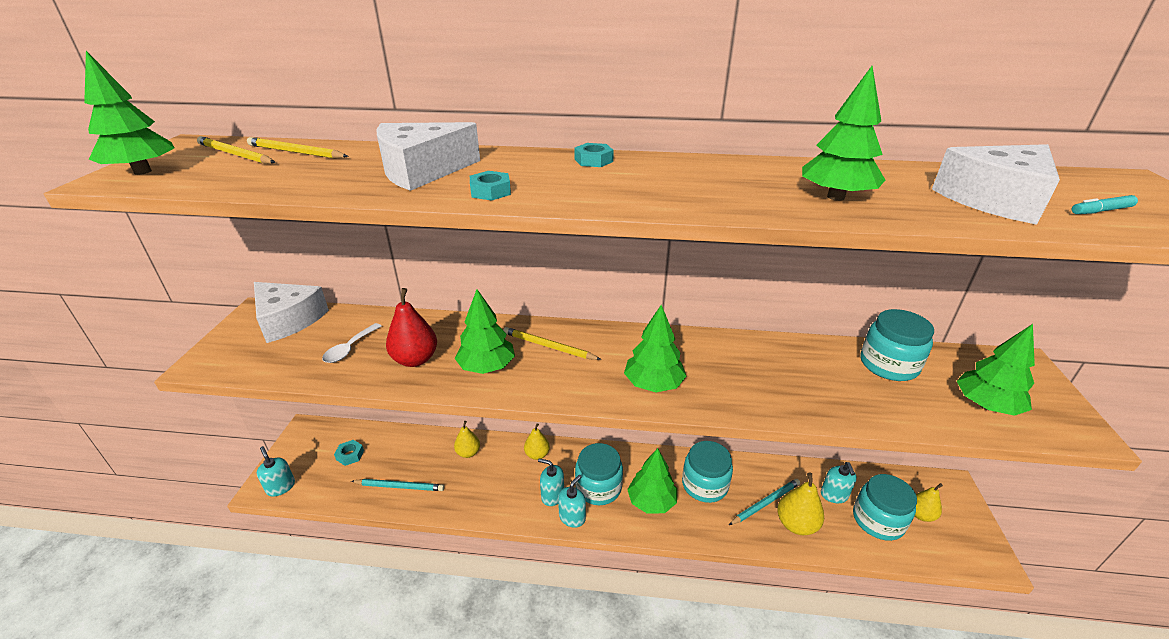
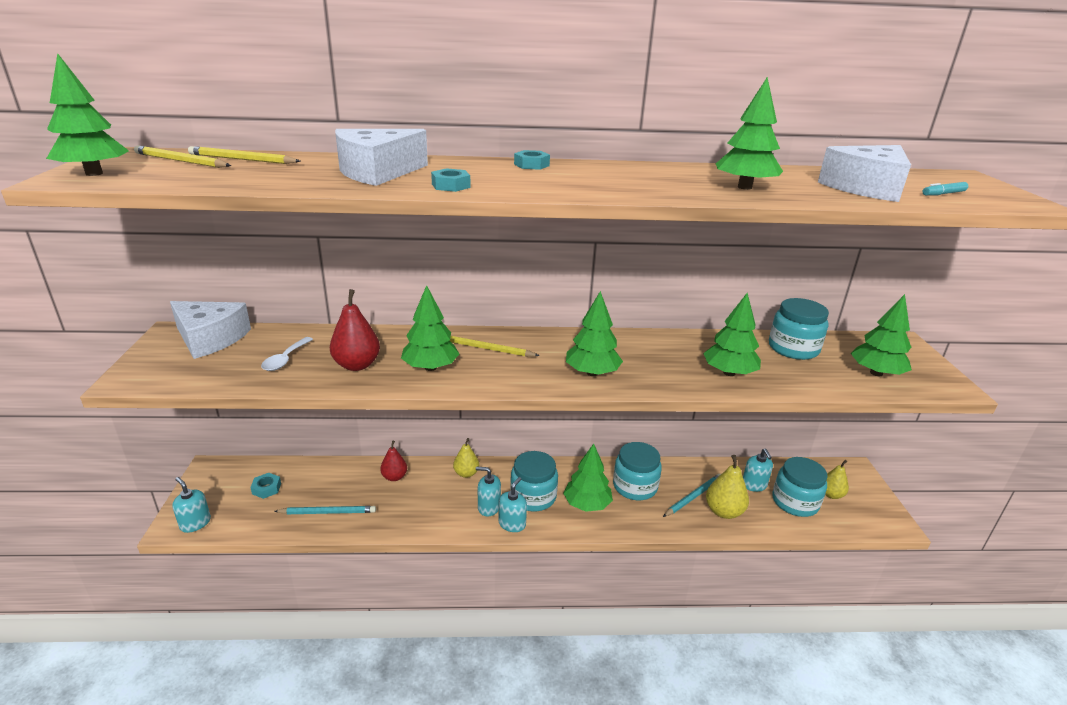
camera: 10 degrees left, 5 degrees down
(468, 453) = (394, 477): yellow pear -> red pear
(807, 394) = (729, 373): none -> green tree

